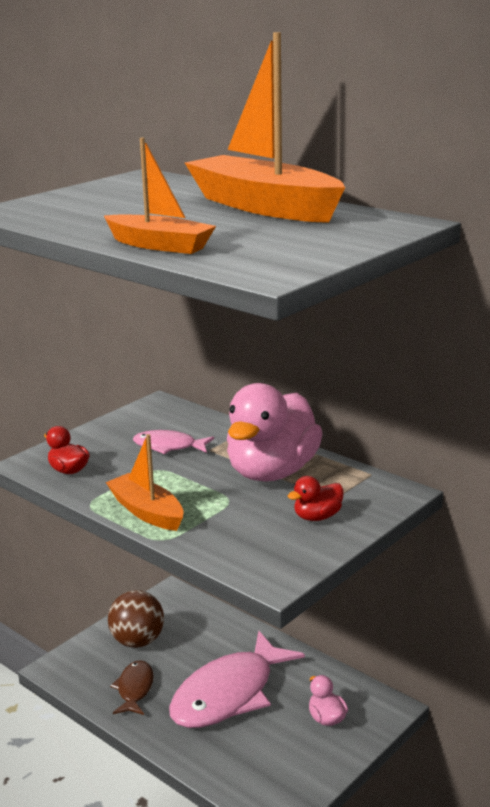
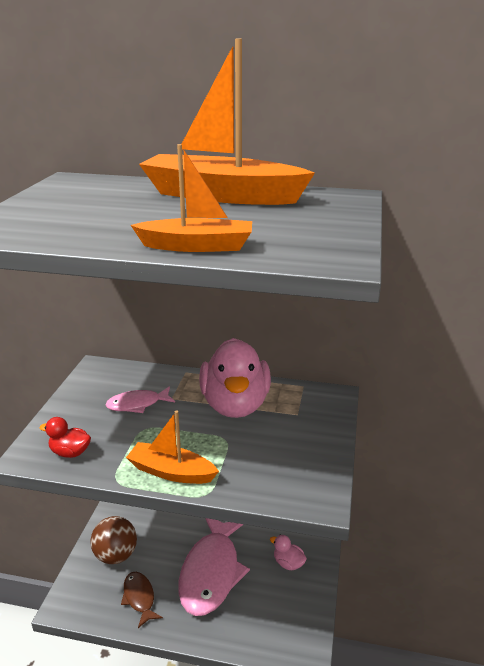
camera: 30 degrees left, 5 degrees up
(317, 517) = (300, 434): red duck -> none

